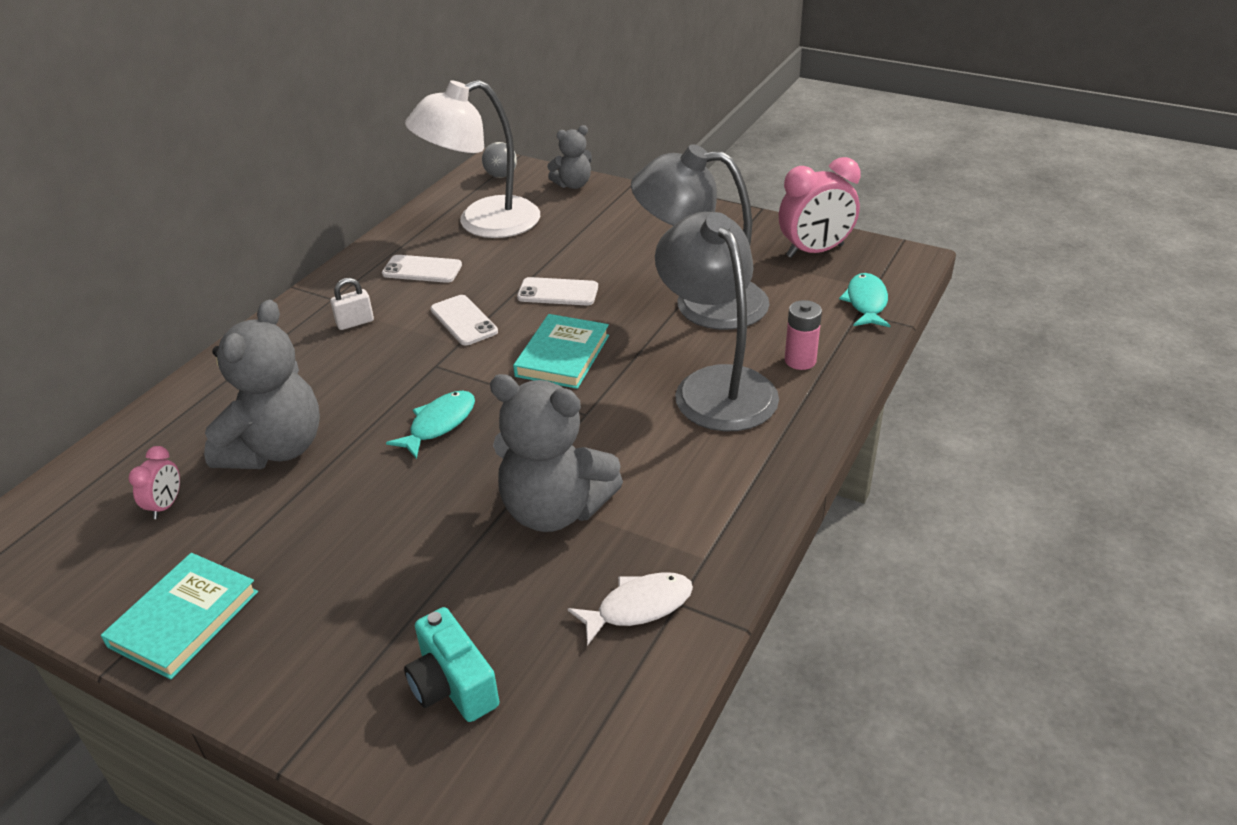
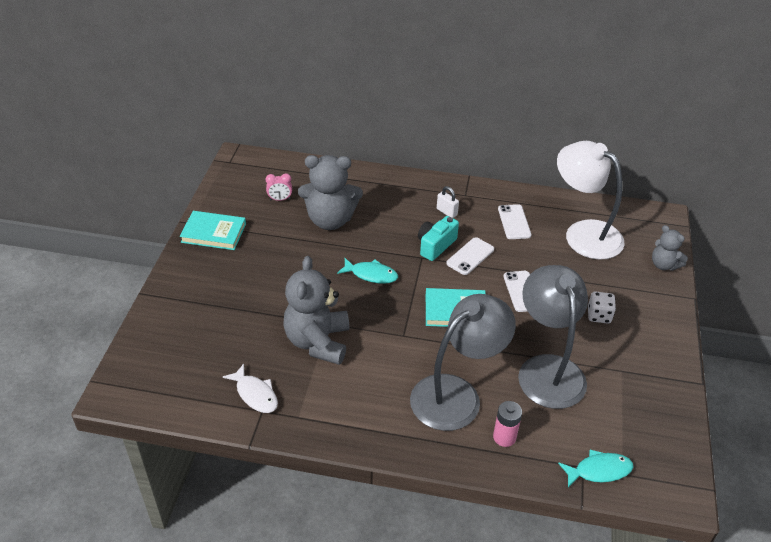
camera: 70 degrees right, 5 degrees up
(453, 685) = (192, 334): turquoise camera -> turquoise camera (435, 245)
(501, 175) = (651, 224): grey ball -> none
(631, 246) = (599, 315): none -> white dice
(815, 251) = (655, 428): pink clock -> none

